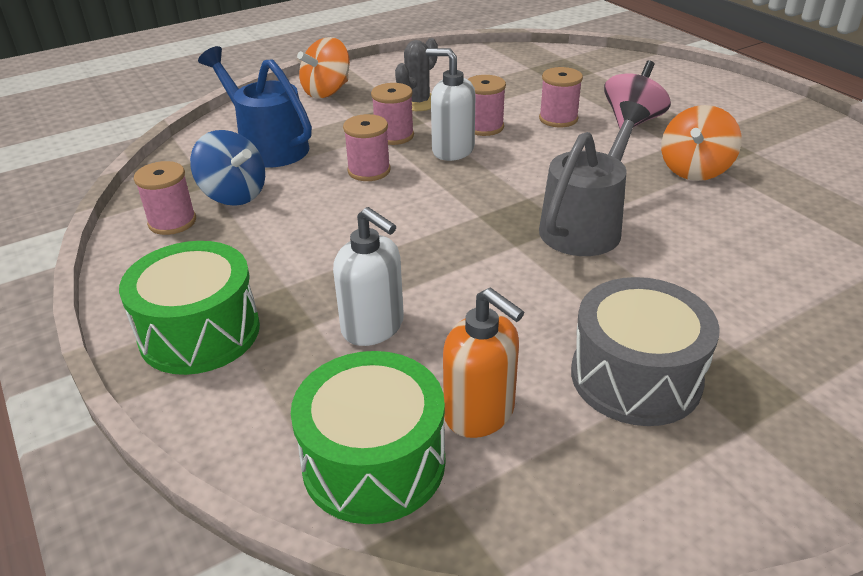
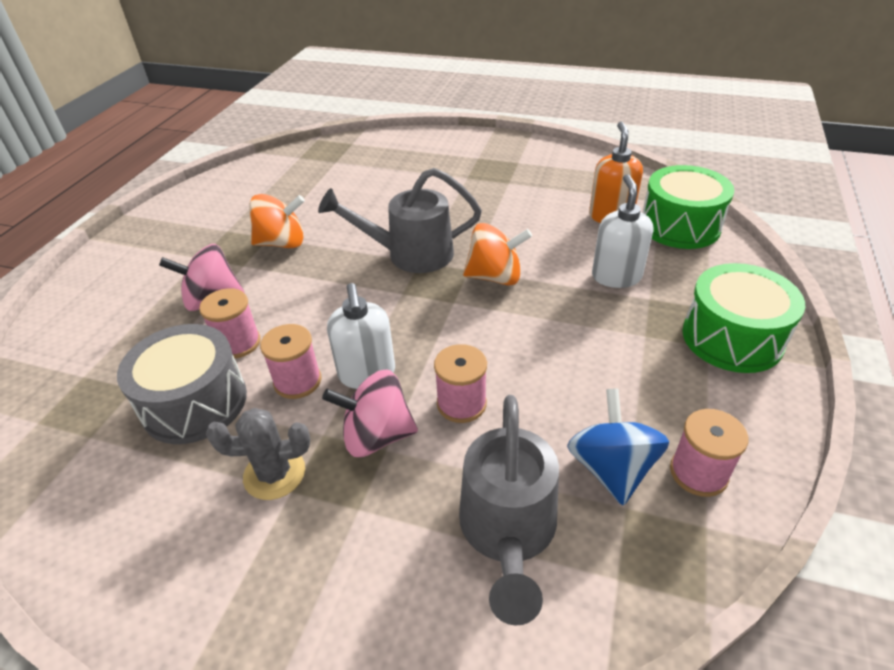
camera: 130 degrees left, 5 degrees up
(267, 146) = (507, 532): blue watering can -> grey watering can
(327, 91) = (310, 609): orange spinning top -> orange spinning top (495, 277)
(394, 136) = (376, 435): pink spool -> pink spinning top
(635, 377) = (525, 191): grey drum -> grey drum (195, 402)

